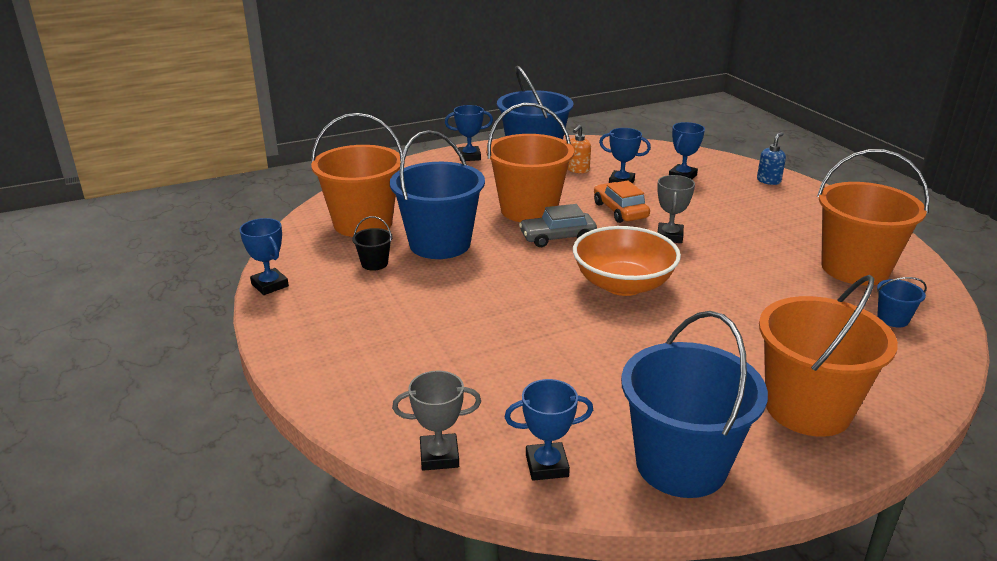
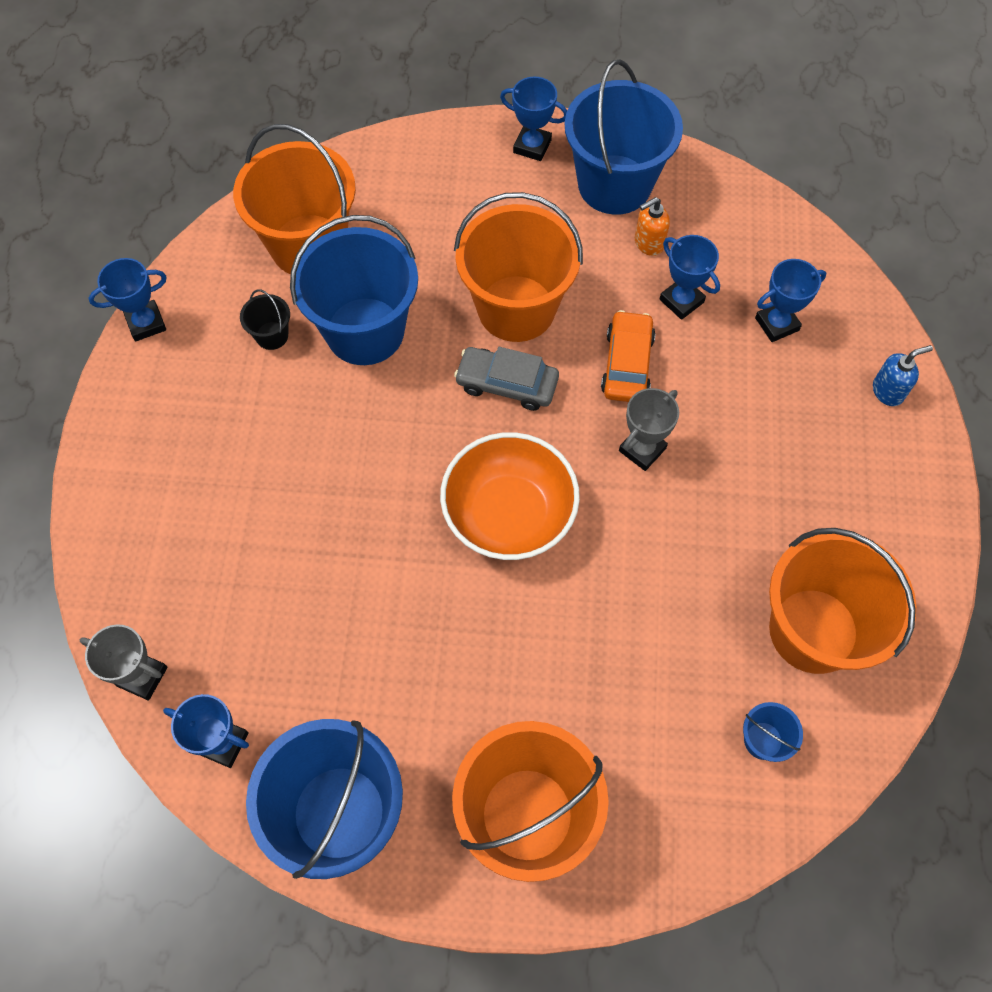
camera: 30 degrees right, 35 degrees up
(270, 285) = (146, 323): blue trophy -> blue trophy turned 75 degrees clockwise

